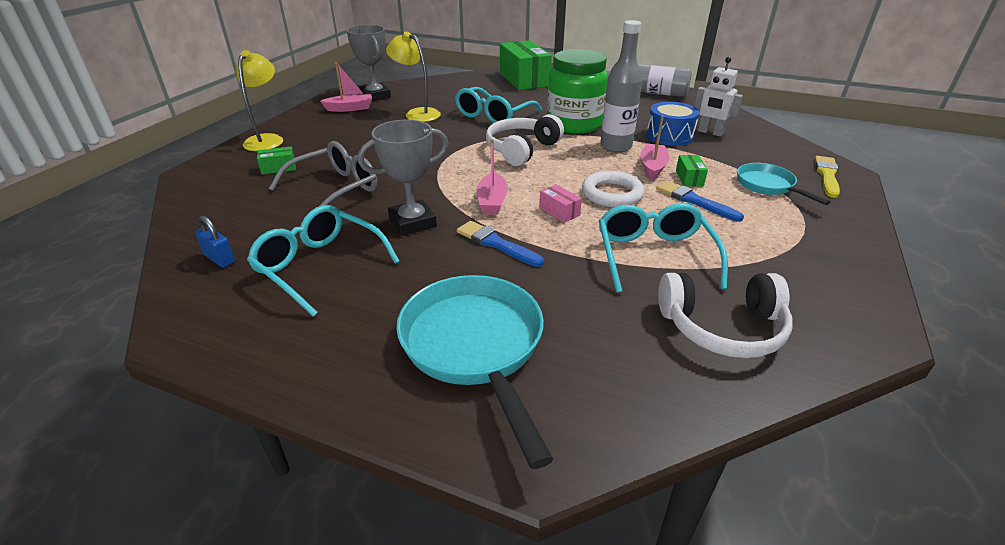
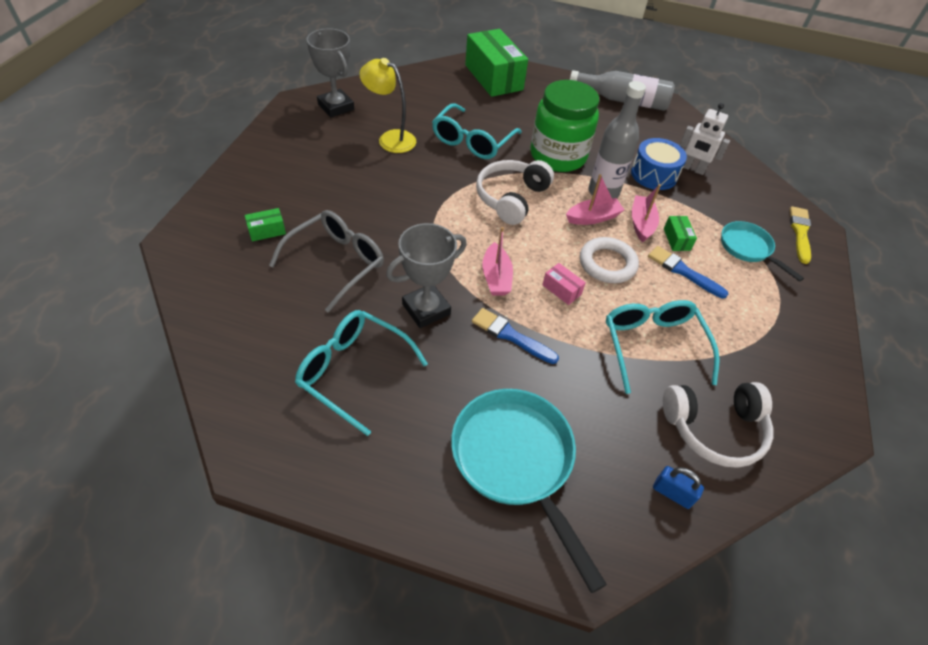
camera: 10 degrees left, 15 degrees up
(220, 259) = (253, 366): blue padlock -> blue padlock (672, 493)
(267, 139) = (239, 184): yellow lamp -> none
(350, 108) = (314, 129): pink boat -> pink boat (593, 218)

